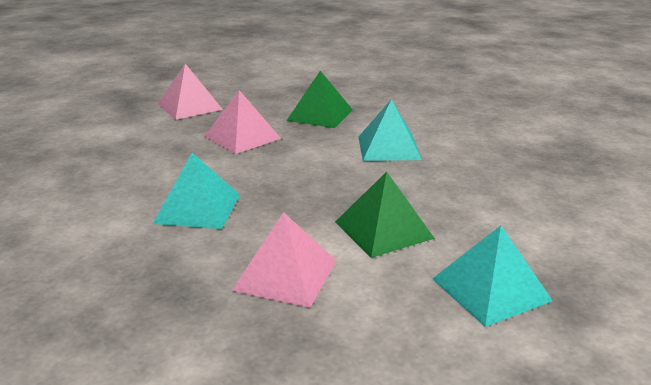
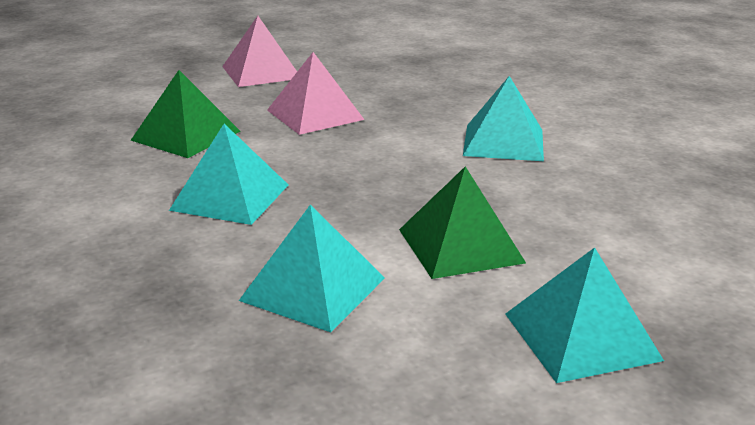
camera: 10 degrees right, 0 degrees up
(285, 275) = (313, 289): pink pyramid -> turquoise pyramid
(320, 115) = (425, 94): green pyramid -> green pyramid (186, 135)

